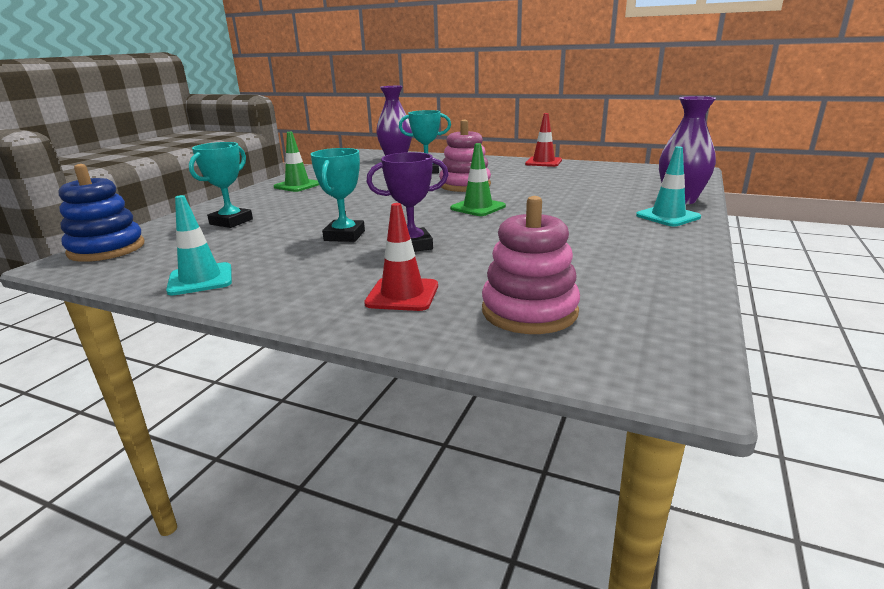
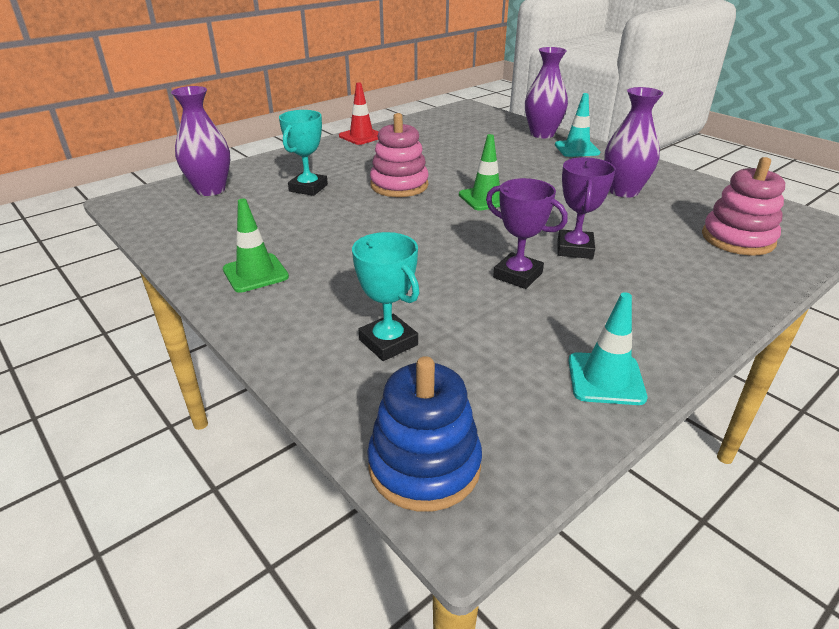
camera: 65 degrees left, 10 degrees up
(344, 236) = (518, 275): turquoise trophy -> purple trophy
(402, 295) = (692, 276): red traffic cone -> none
(581, 247) = (623, 191): none -> purple vase

